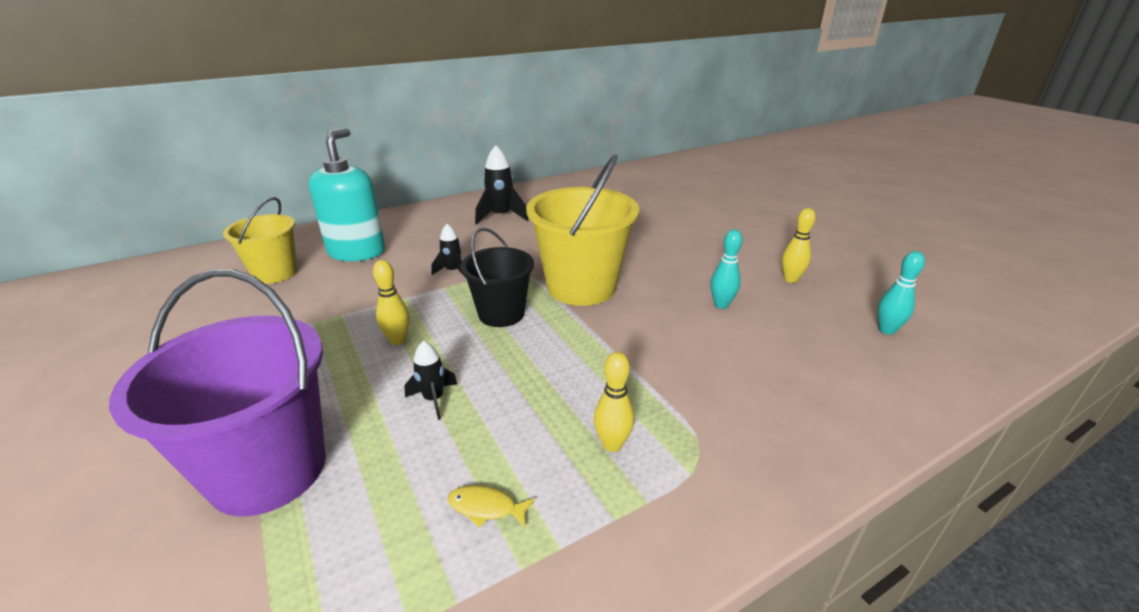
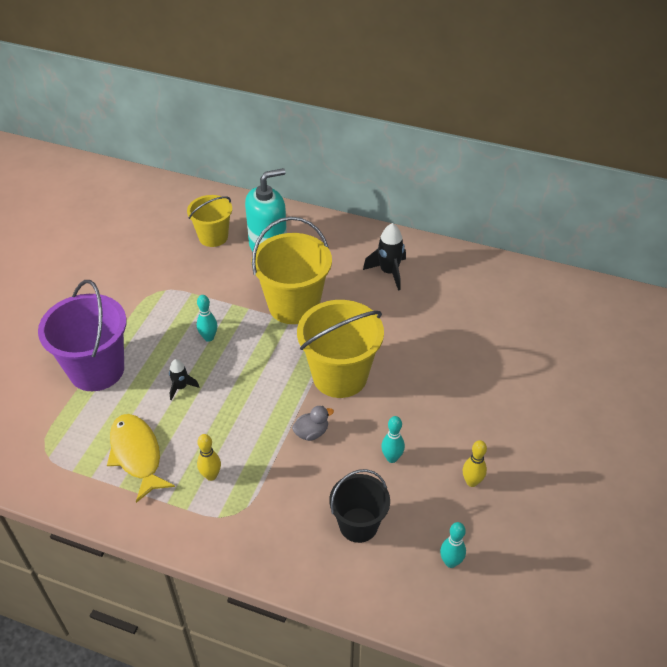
camera: 50 degrees right, 15 degrees up
(398, 340) = (209, 337): yellow bowling pin -> turquoise bowling pin
(453, 271) = (294, 305): black rocket -> yellow bucket
(486, 507) = (137, 454): yellow fish -> yellow fish, size x2.34
(501, 314) = (273, 360): black bucket -> black bucket (358, 525)
(634, 335) = (311, 432): none -> grey duck

